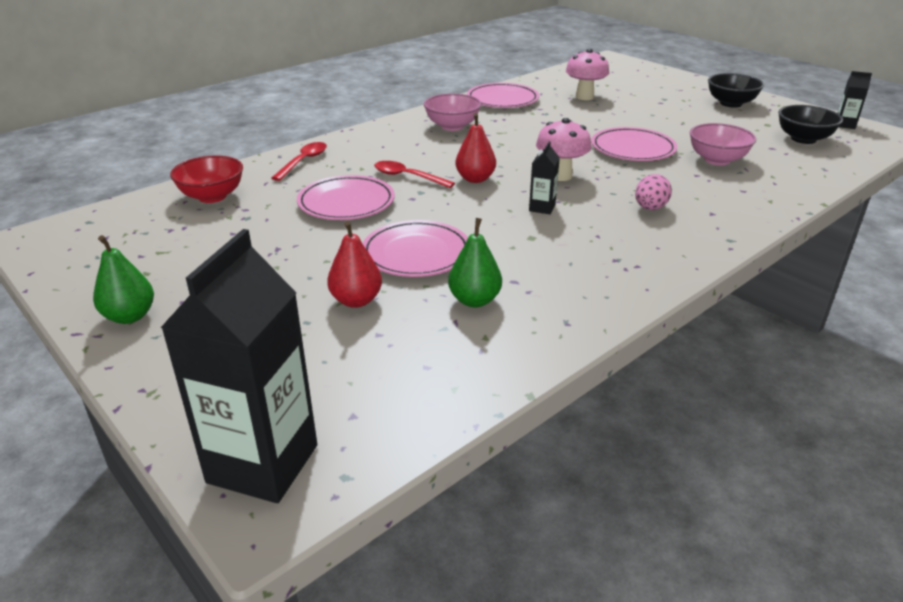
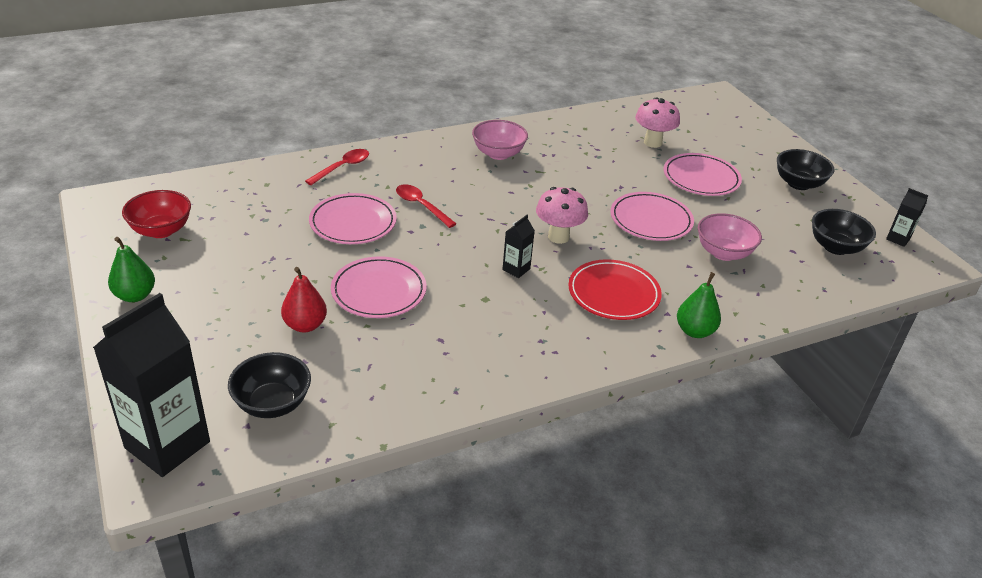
camera: 15 degrees right, 5 degrees up
(212, 196) = (249, 190): red bowl -> red bowl (161, 230)
(370, 385) = (272, 404): none -> black bowl
(474, 300) = (396, 350): green pear -> green pear (695, 331)
(475, 179) = (479, 222): red pear -> none
(502, 100) = (568, 129): pink plate -> pink plate (701, 178)
(650, 208) = (613, 293): pink egg -> red plate

